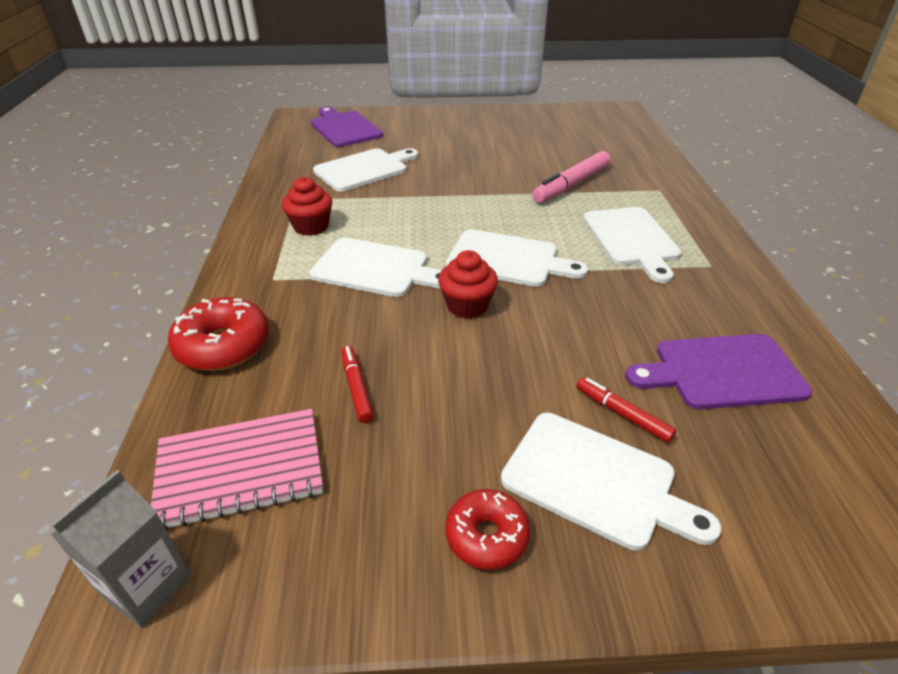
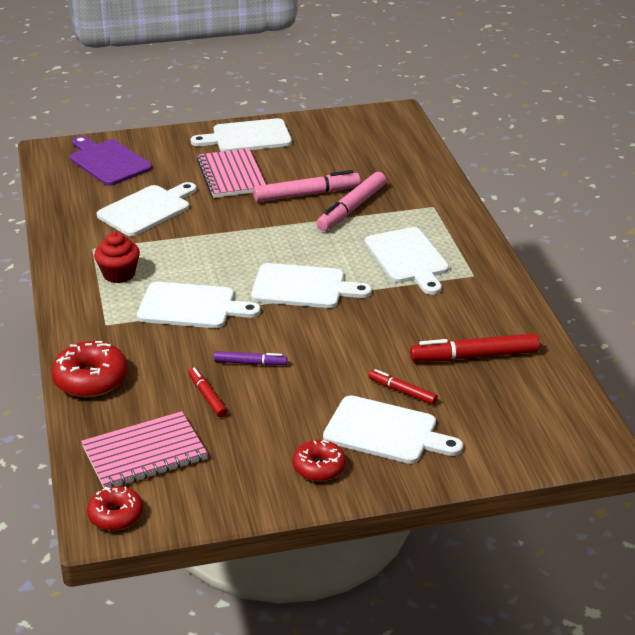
camera: 10 degrees left, 5 degrees down
(147, 586) = (115, 515): grey carton -> red donut
(424, 346) = (250, 363): none -> purple marker
(455, 147) = (231, 175): none -> pink notebook
(467, 306) = (276, 329): red cupcake -> none
(478, 118) = (247, 137): none -> white cutting board
(526, 168) = (307, 194): none -> pink marker
(722, 372) = (474, 356): purple cutting board -> red marker

